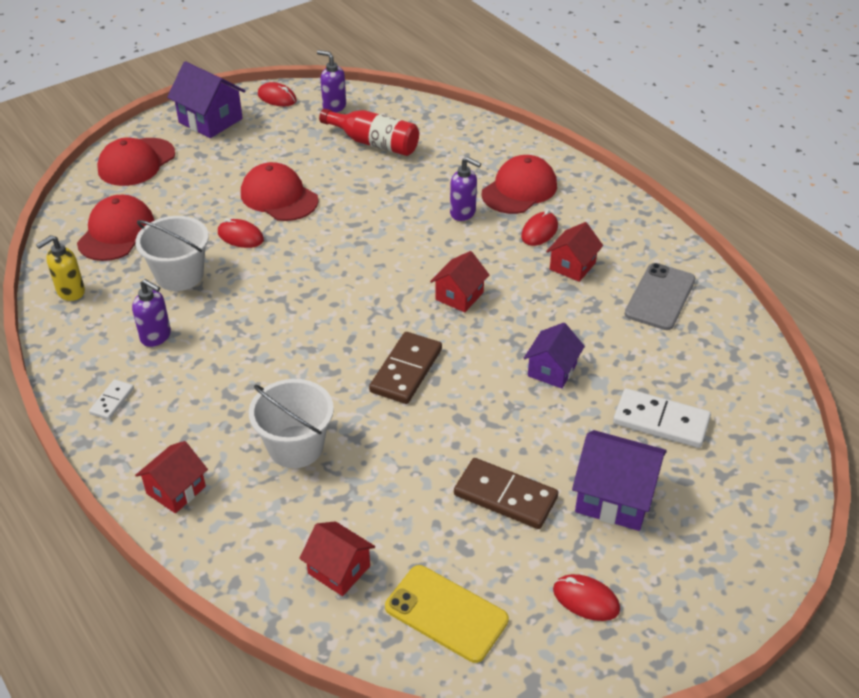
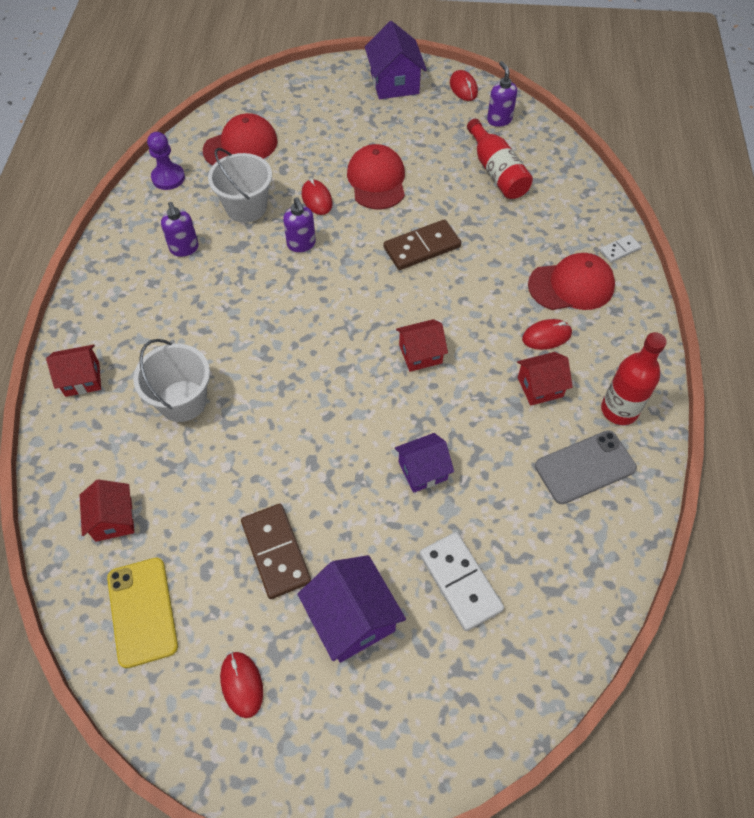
camera: 40 degrees right, 15 degrees up
(70, 292) = (168, 178): yellow soap dispenser -> purple pawn
(112, 401) = (112, 282): white domino -> white domino (619, 250)
(136, 162) = (309, 93): red cap -> none
(406, 370) = (316, 392): brown domino -> brown domino (422, 247)
(463, 213) = (501, 279): purple soap dispenser -> purple soap dispenser (301, 244)
(642, 249) = (619, 410): none -> red bottle

